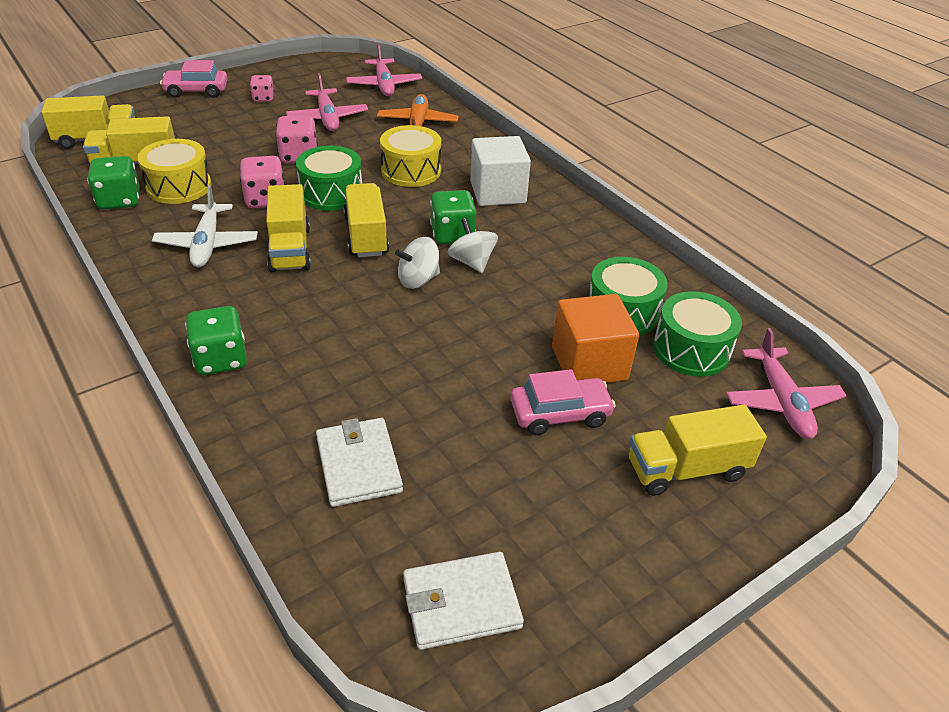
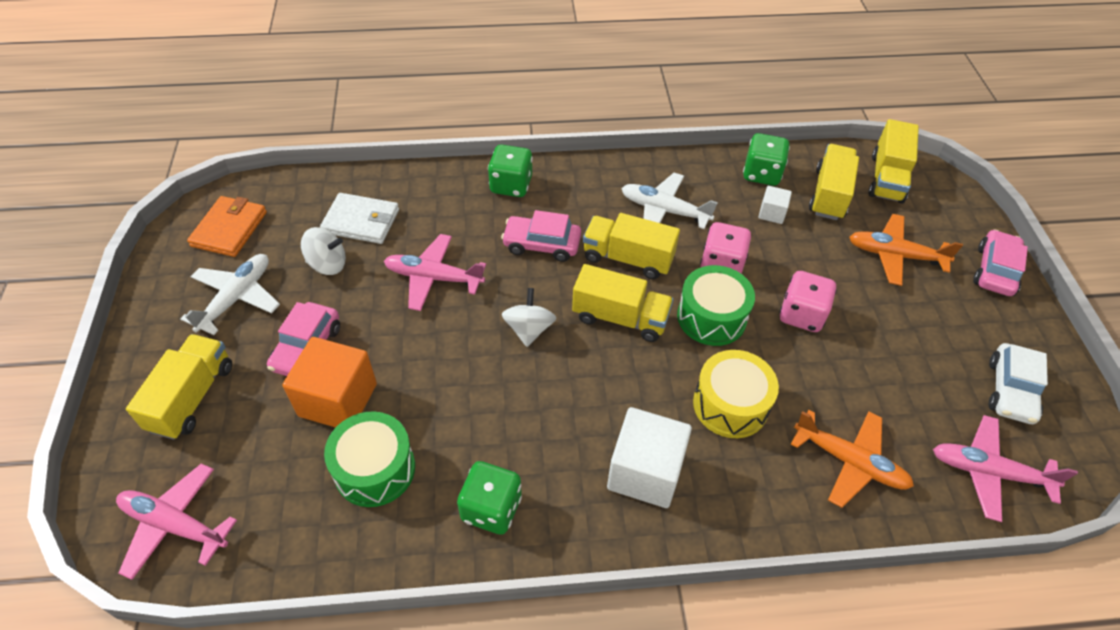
camera: 120 degrees right, 10 degrees up
(179, 186) = (772, 213): yellow drum -> white cube
(203, 127) = (894, 255): none -> orange plane
(263, 98) = (964, 325): pink dice -> none
(305, 306) = (541, 244): none -> pink car
(313, 82) = (1010, 390): none -> white car
(327, 118) = (893, 371): pink plane -> pink plane (433, 278)
(452, 235) = (583, 387): green dice -> green dice (491, 508)
(461, 603) = (229, 229): white wallet -> orange wallet
(472, 262) = (529, 382): white spinning top -> white spinning top (327, 264)
(553, 515) = (237, 298): none -> white plane
(691, 349) = (286, 495): green drum -> none

